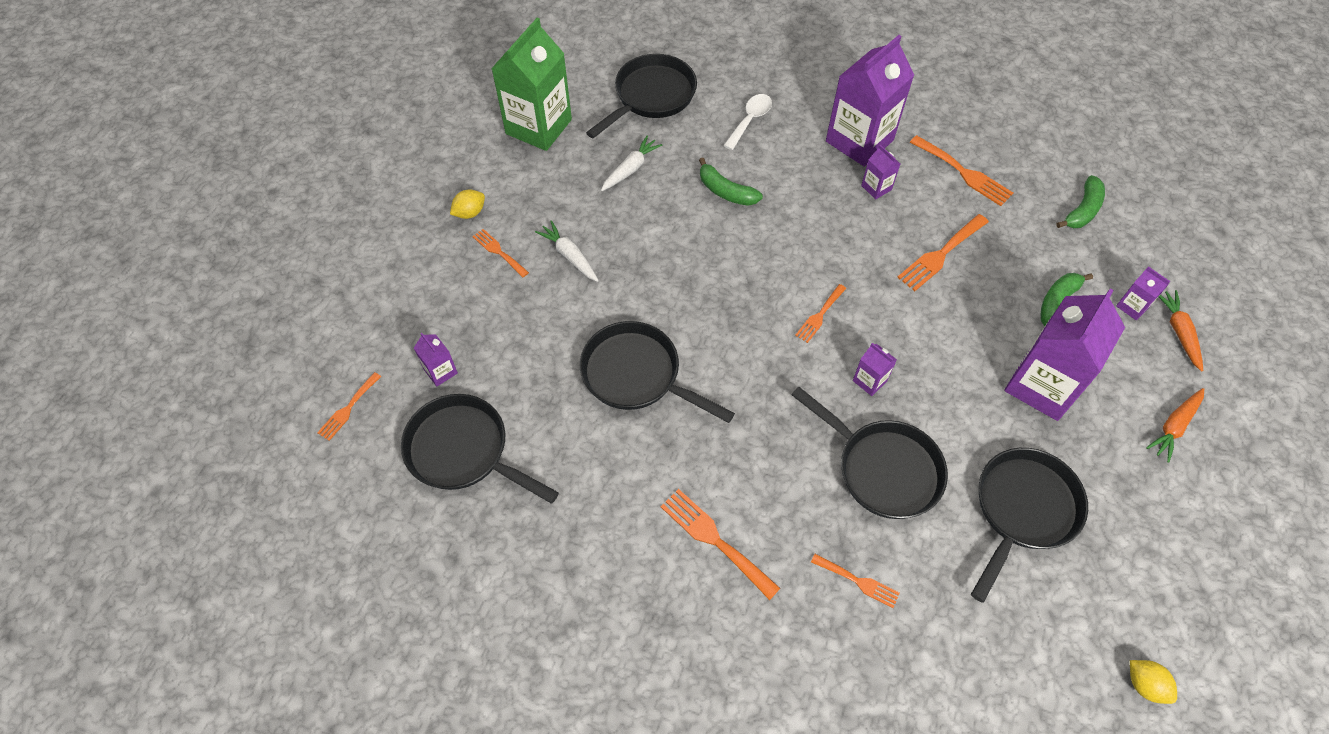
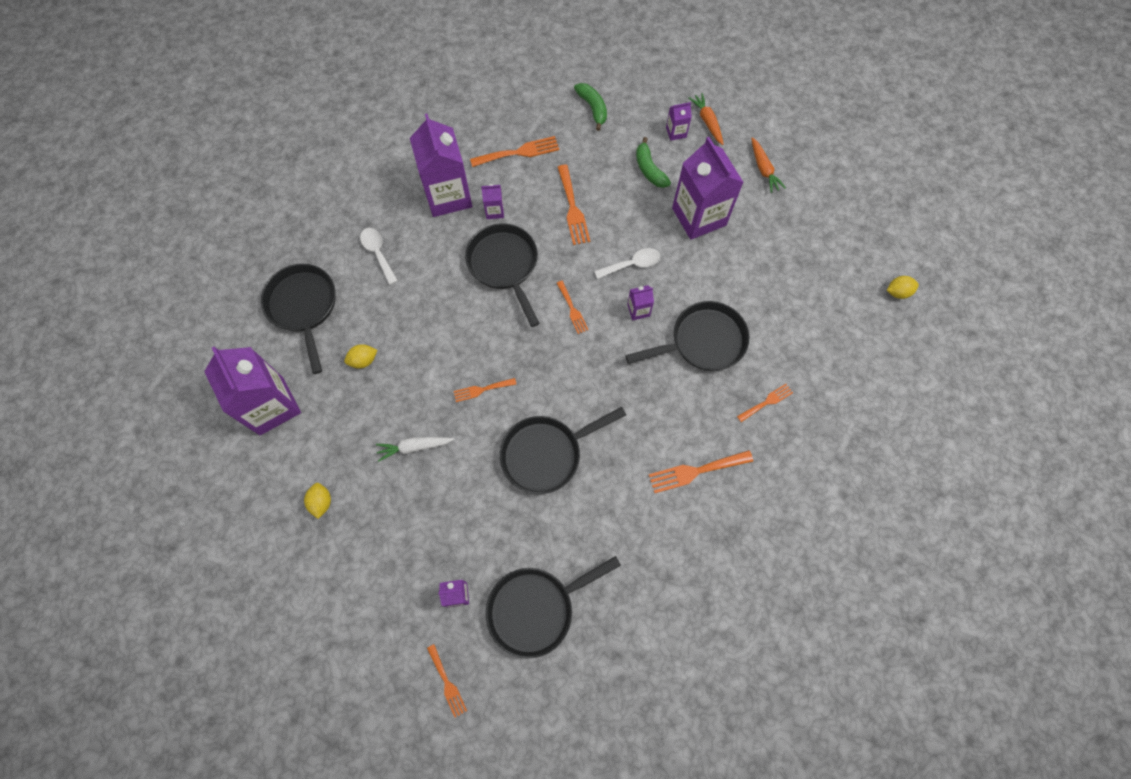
camera: 60 degrees left, 10 degrees up
(498, 251) = (375, 498): orange fork -> orange fork (481, 390)
(538, 127) = (271, 406): green carton -> purple carton
(630, 169) = (363, 360): white carrot -> yellow lemon
(726, 191) = (431, 307): green banana -> none
(921, 346) = (632, 264): none -> white spoon
(1023, 510) = (770, 282): black pan -> black pan (504, 265)
(1179, 332) = (707, 122): orange carrot -> orange carrot turned 45 degrees clockwise

